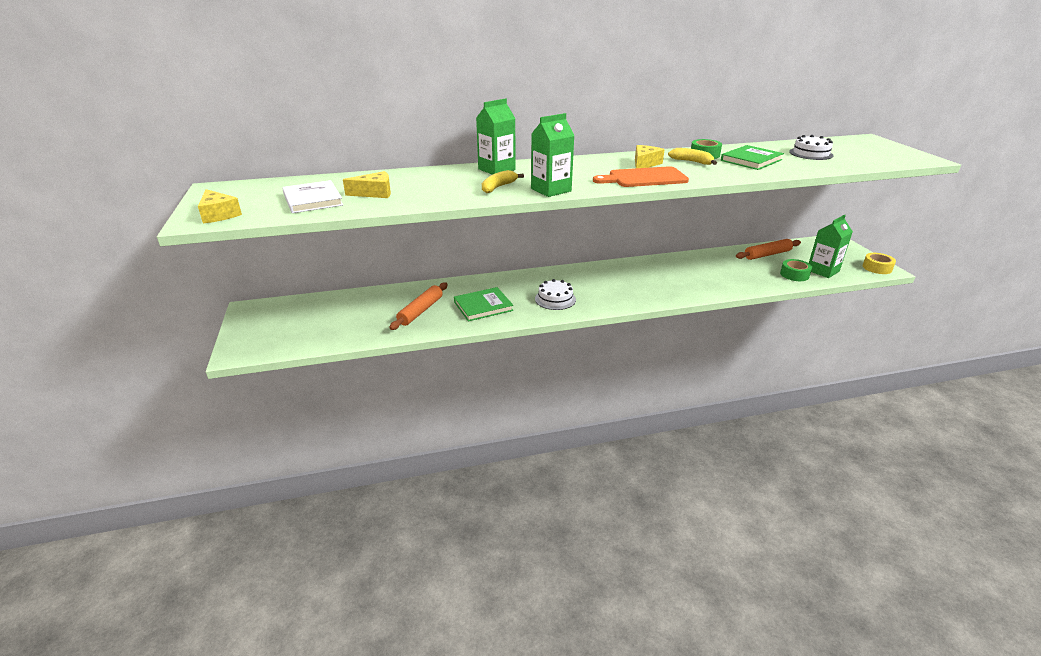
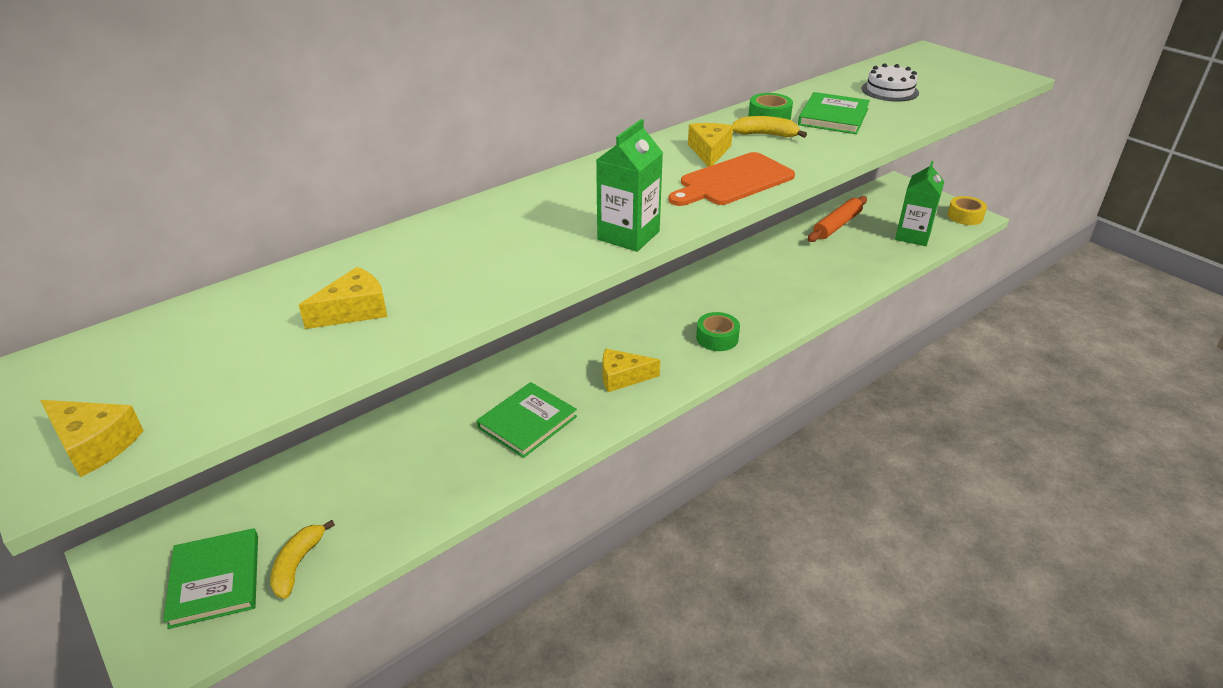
camera: 25 degrees left, 5 degrees up
(281, 330) = (215, 580): none -> green book
(312, 200) = (253, 355): white book -> none
(421, 311) = (436, 461): orange rolling pin -> none
(496, 169) = (509, 208): green carton -> none
(498, 187) = (546, 248): yellow banana -> yellow banana (298, 564)
(555, 299) = (622, 377): white cake -> yellow cheese
(794, 275) = (886, 251): green tape -> green tape (717, 338)

